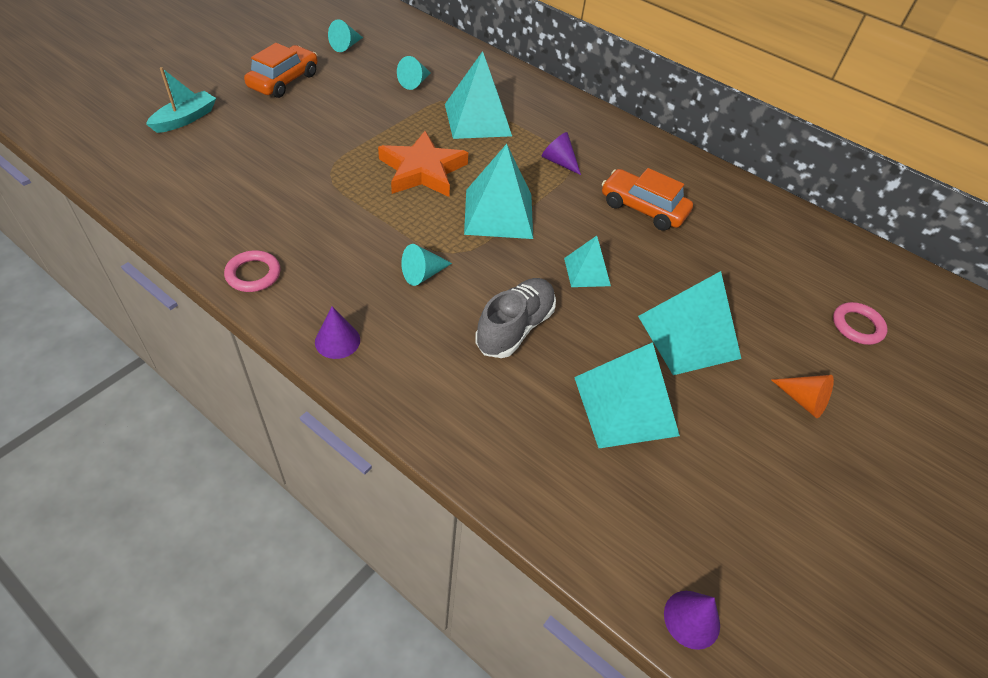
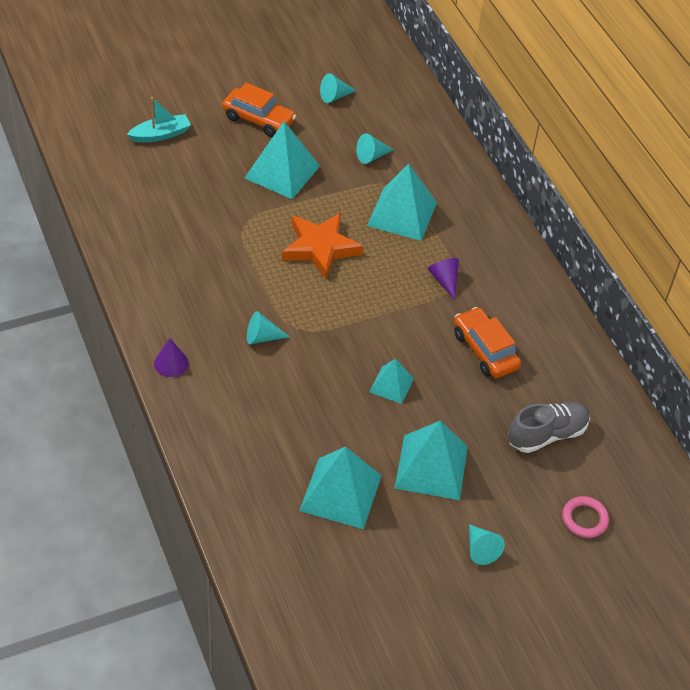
camera: 30 degrees right, 0 degrees up
(253, 274) = (142, 290): pink ring -> none
(284, 81) = (258, 119): orange car -> orange car turned 60 degrees clockwise
(498, 213) = (356, 309): turquoise pyramid -> turquoise pyramid (282, 172)
(515, 328) = (302, 405): grey shoe -> grey shoe (547, 434)
(692, 619) = (279, 631): purple cone -> none
(803, 401) = (481, 549): orange cone -> turquoise cone

